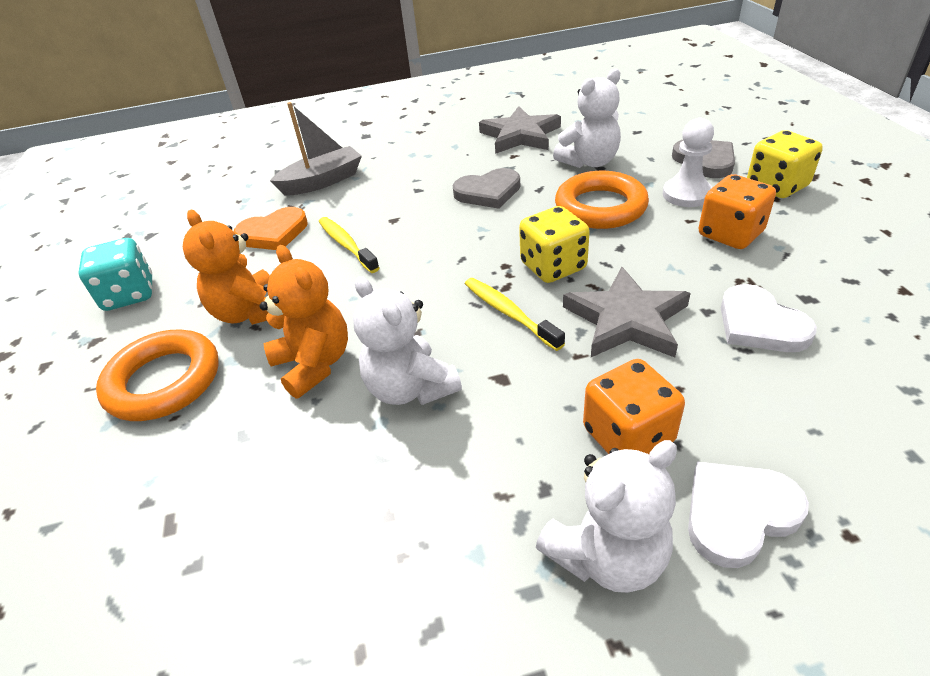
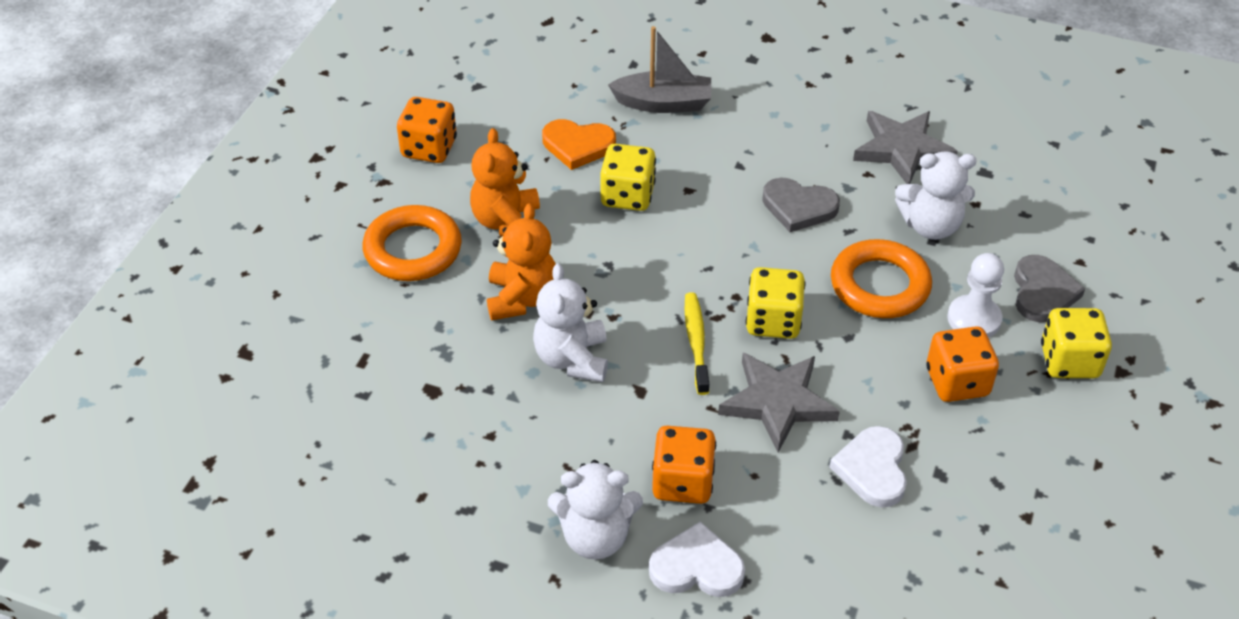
camera: 30 degrees right, 5 degrees up
(129, 294) = (429, 148): turquoise dice -> orange dice
(346, 245) = (627, 196): yellow toothbrush -> yellow dice

